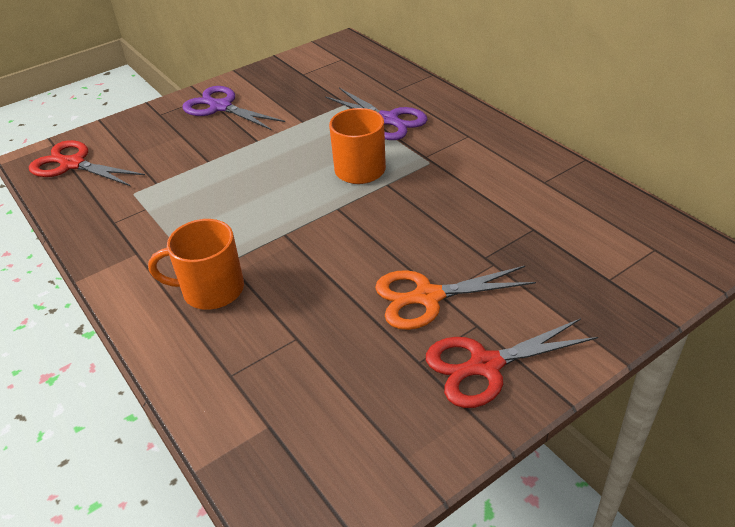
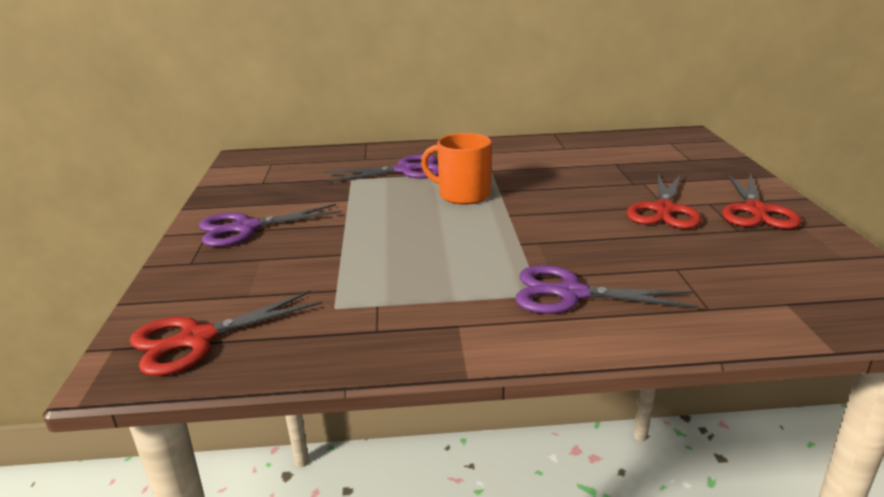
camera: 60 degrees left, 15 degrees down
(211, 290) = (570, 294): orange mug -> purple scissors
(427, 297) = (664, 210): orange scissors -> red scissors

